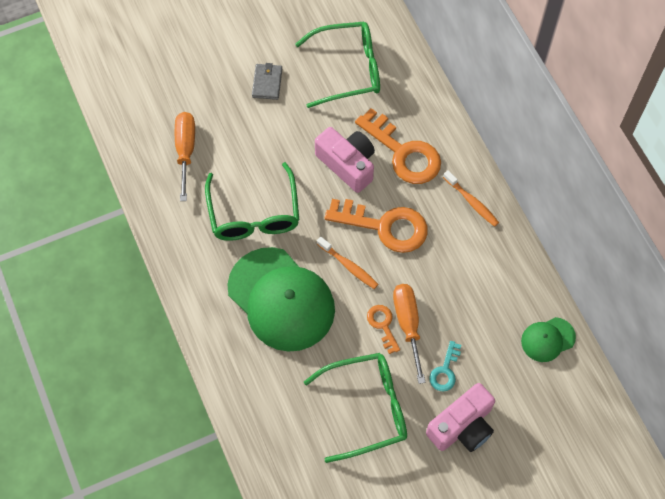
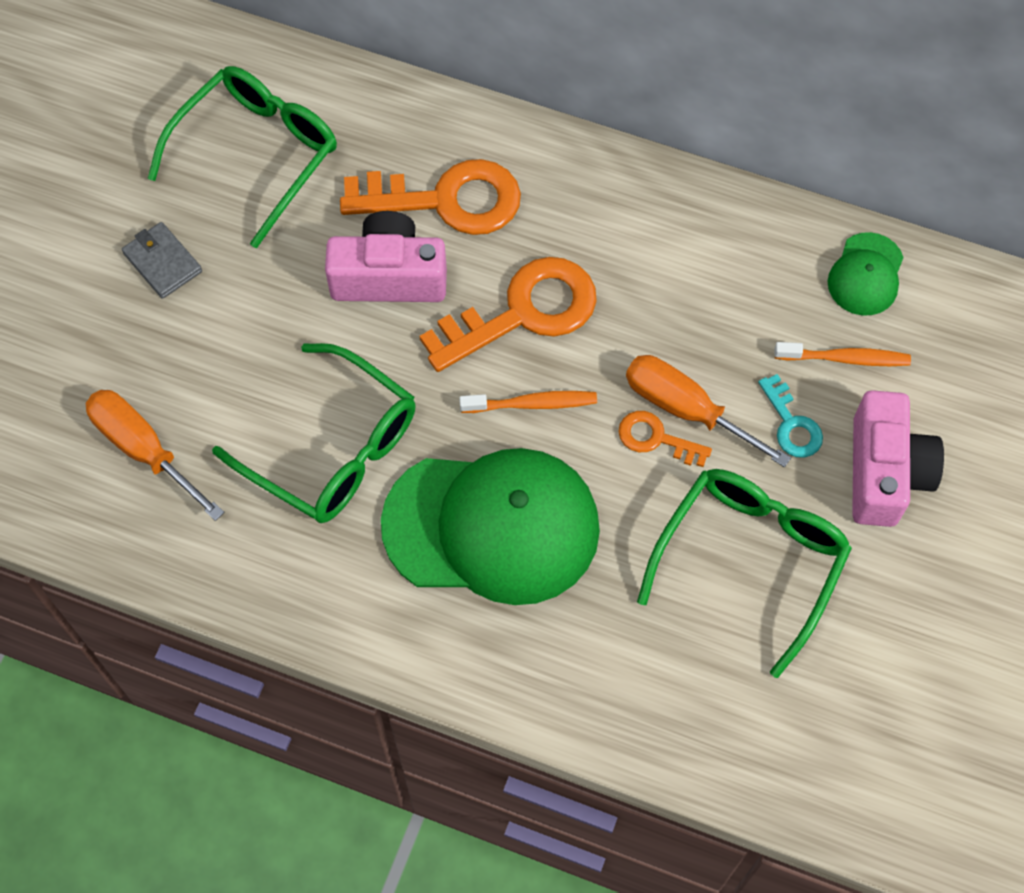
camera: 45 degrees left, 0 degrees up
(472, 202) = (598, 188): orange toothbrush -> orange toothbrush (845, 358)

